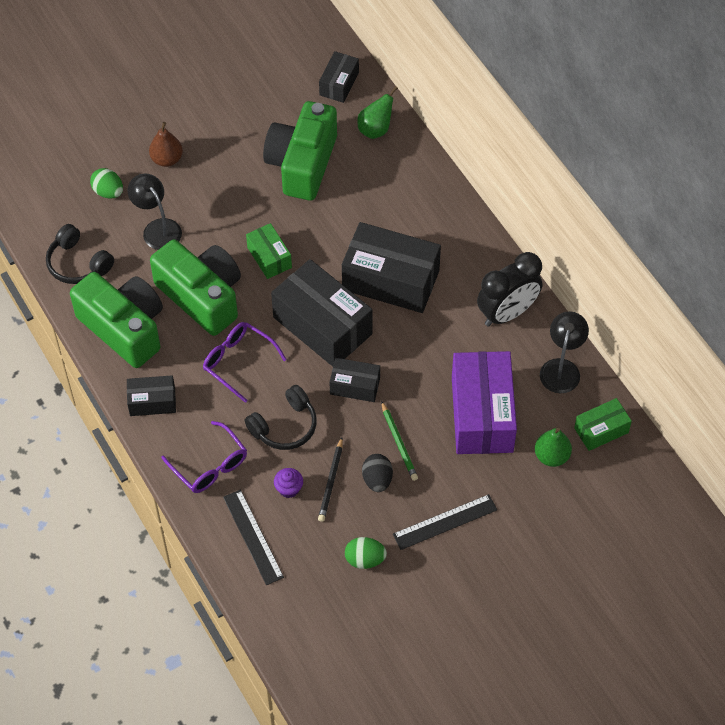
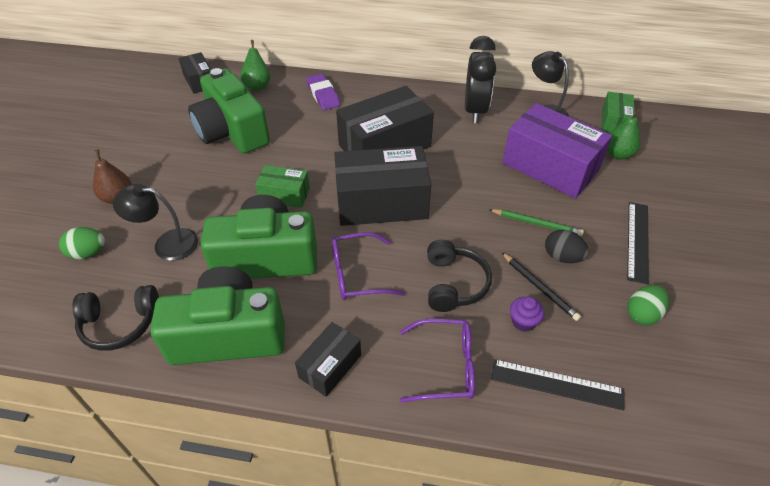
camera: 50 degrees left, 10 degrees down
(355, 386) = (457, 217): black box -> none
(412, 186) = (323, 95): none -> purple eraser

